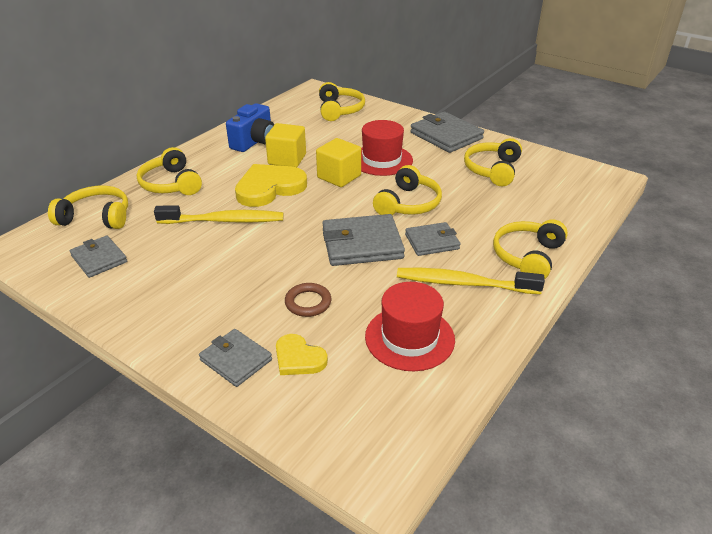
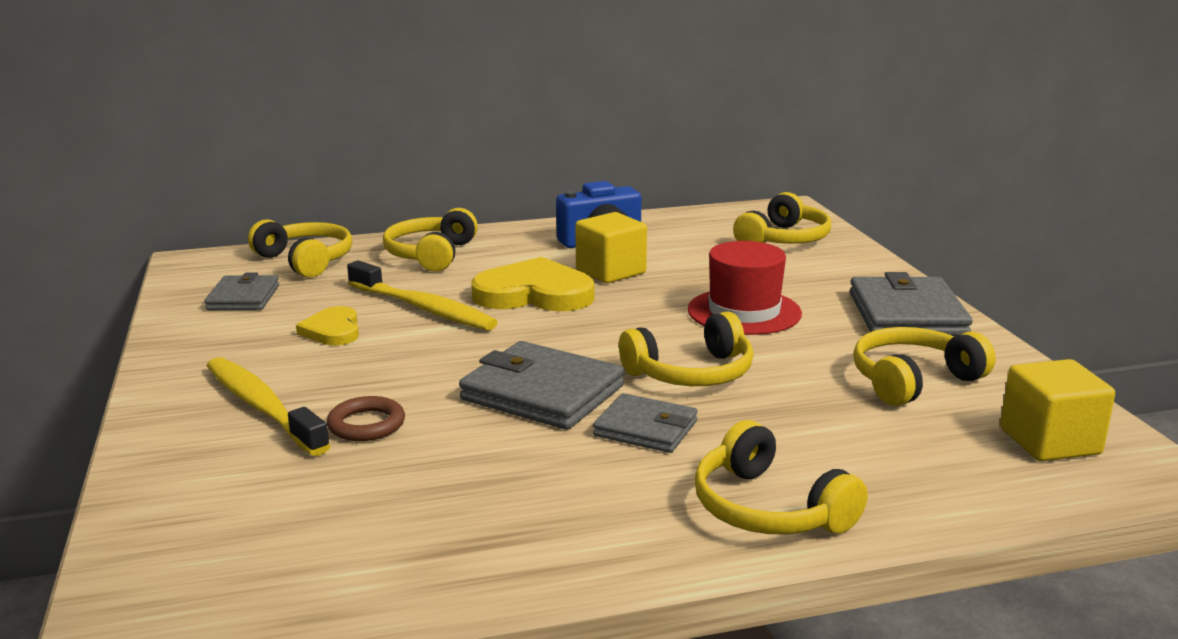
camera: 40 degrees right, 15 degrees down
(236, 360) = (196, 442): grey wallet -> none
(298, 358) = (256, 473): yellow heart -> yellow heart (332, 330)
(339, 176) = (646, 311): yellow cube -> yellow cube (1049, 441)
(409, 338) = (415, 518): red hat -> none
(464, 283) = (602, 495): yellow toothbrush -> yellow toothbrush (262, 407)
(528, 256) = (768, 508): yellow headphones -> yellow headphones turned 105 degrees counterclockwise

